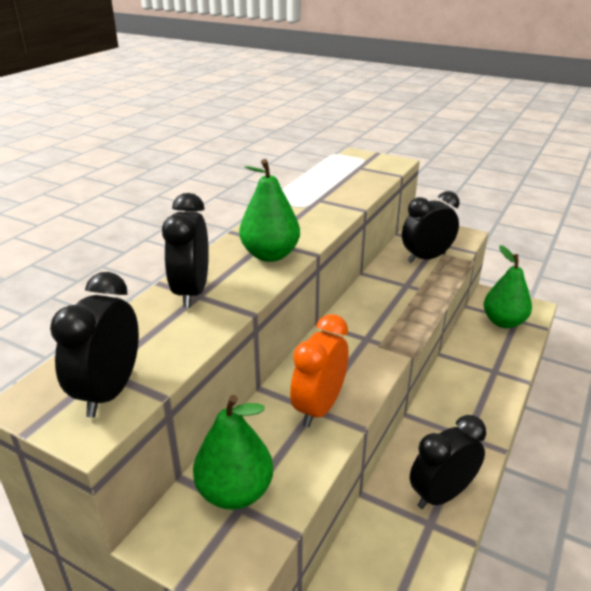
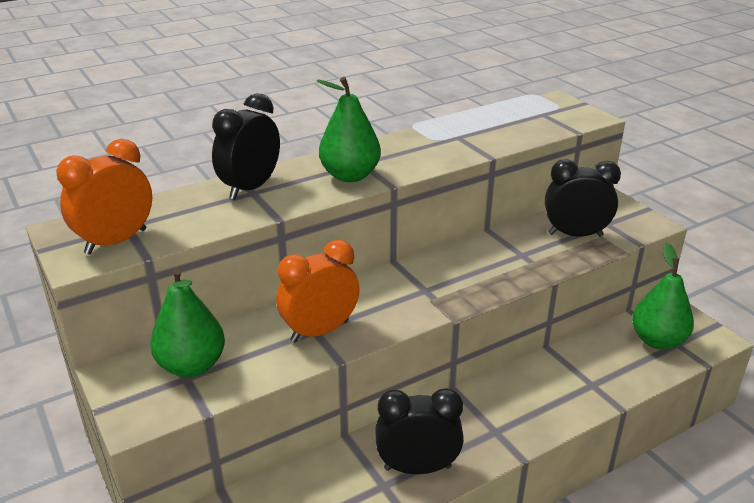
camera: 30 degrees right, 0 degrees up
(109, 392) = (116, 241): black clock -> orange clock

